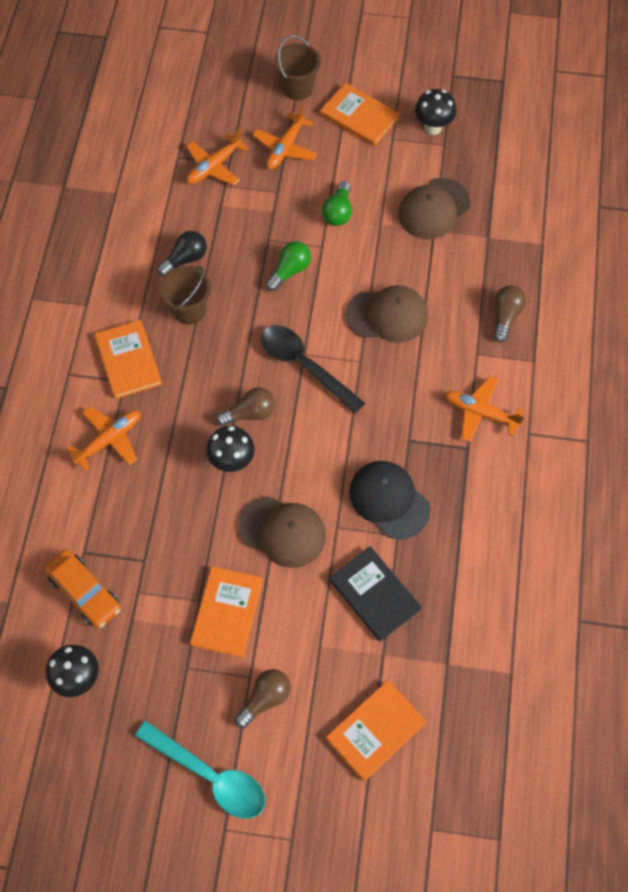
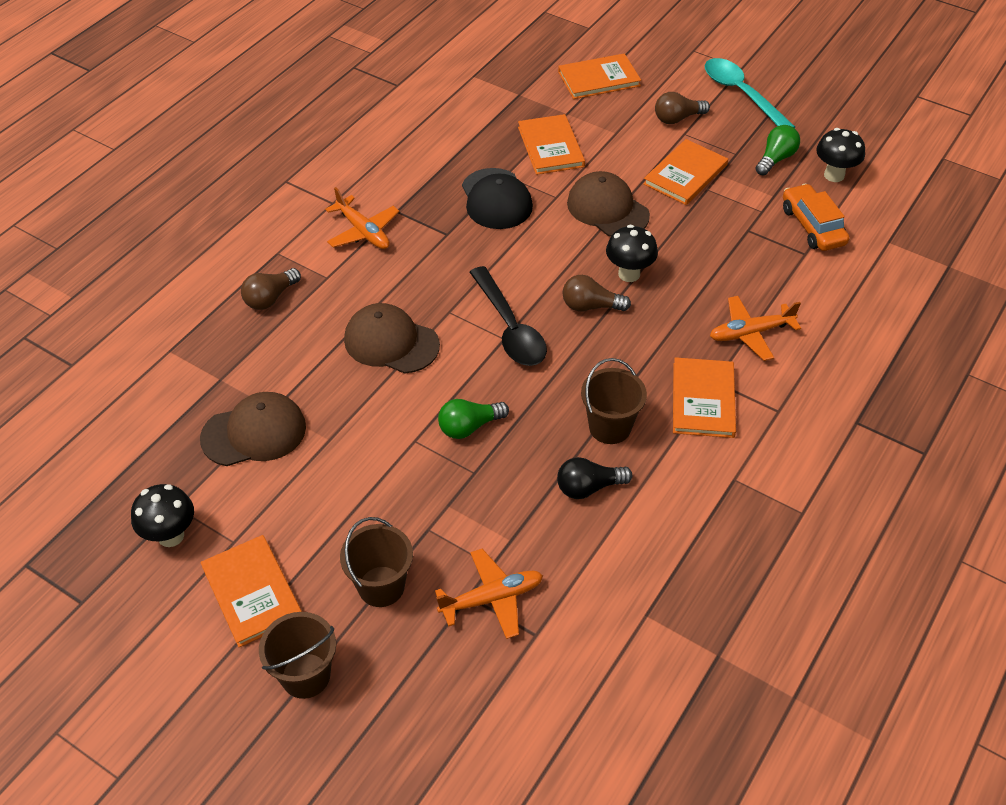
camera: 155 degrees left, 15 degrees down
(285, 148) = (381, 586): orange plane -> brown bucket
(338, 212) = (368, 473): green light bulb -> green light bulb (775, 159)
(374, 594) = (550, 147): black book -> orange book

